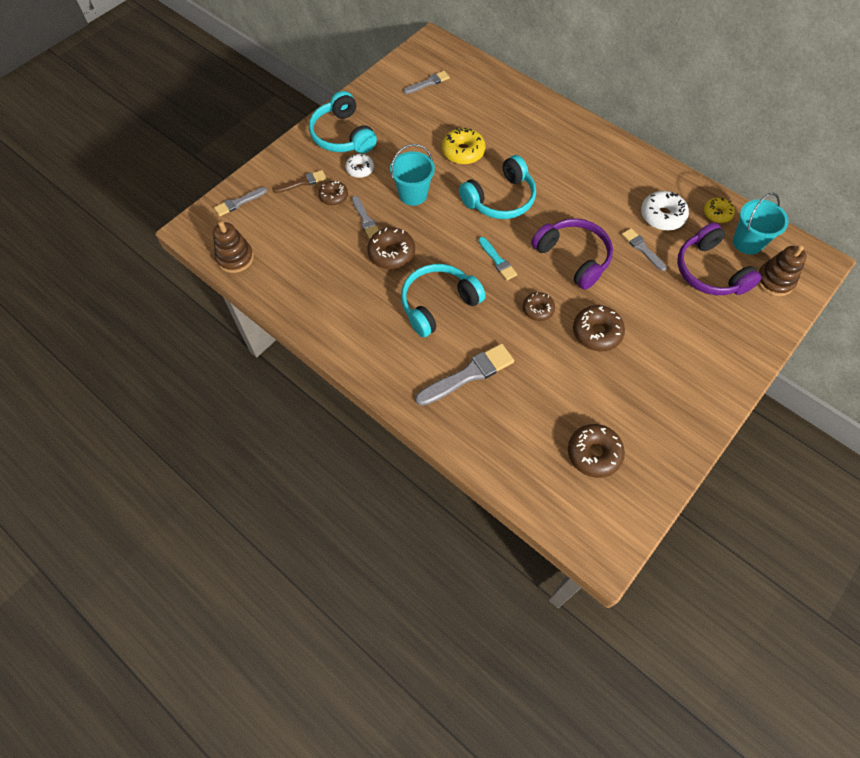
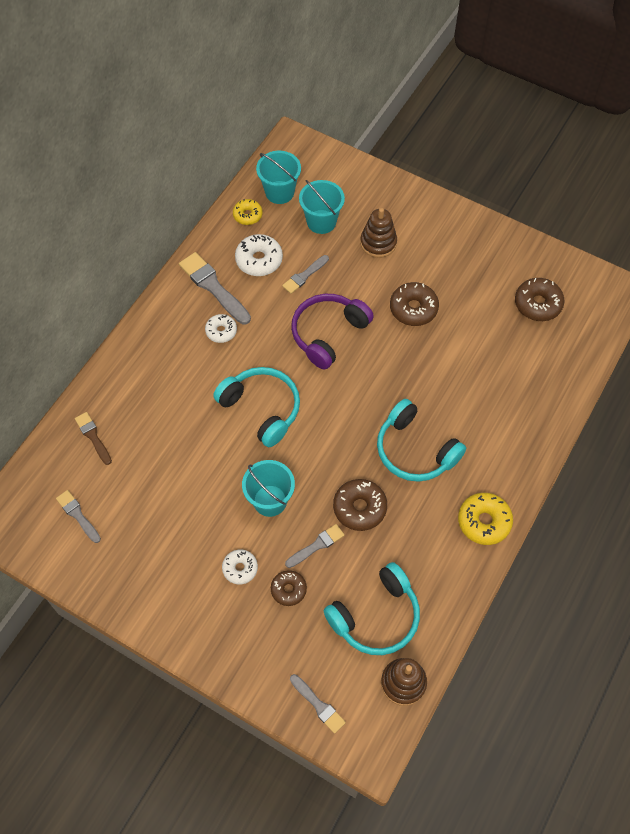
camera: 100 degrees left, 0 degrees up
(302, 182) = (272, 633): brown brush -> brown brush (93, 436)
(343, 135) = (185, 602): turquoise headphones -> turquoise headphones (376, 616)
(463, 152) = (195, 456): yellow donut -> yellow donut (484, 521)
(468, 374) = (489, 411): grey brush -> grey brush (213, 287)
(497, 260) = (347, 402): turquoise brush -> none
(538, 309) = (399, 359): brown donut -> none
(583, 180) = (221, 331): none -> white donut
(709, 271) = (321, 222): purple headphones -> turquoise bucket
(774, 281) = (321, 174): brown stacking toy -> brown stacking toy (378, 243)

